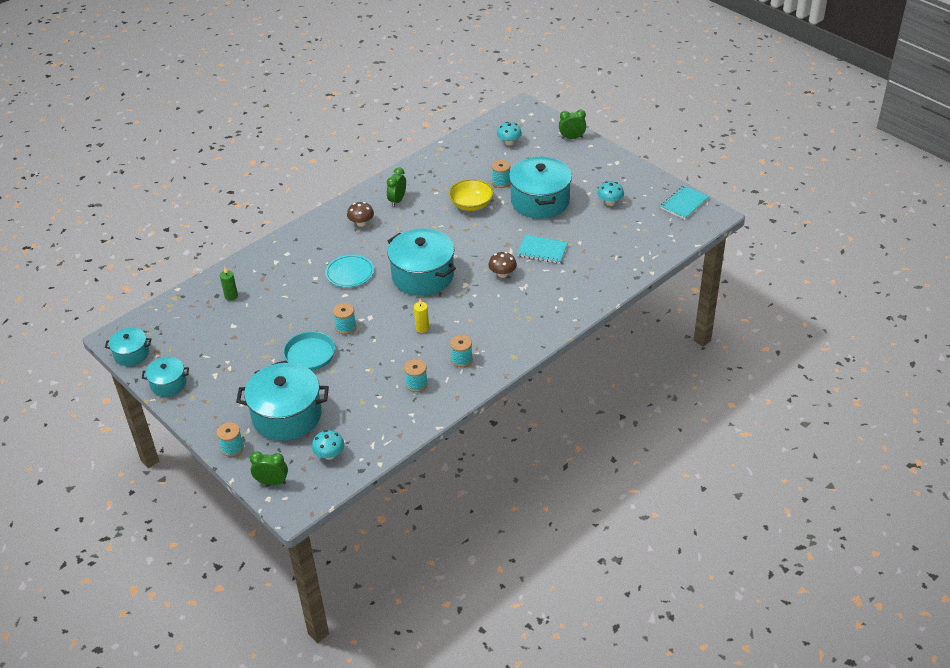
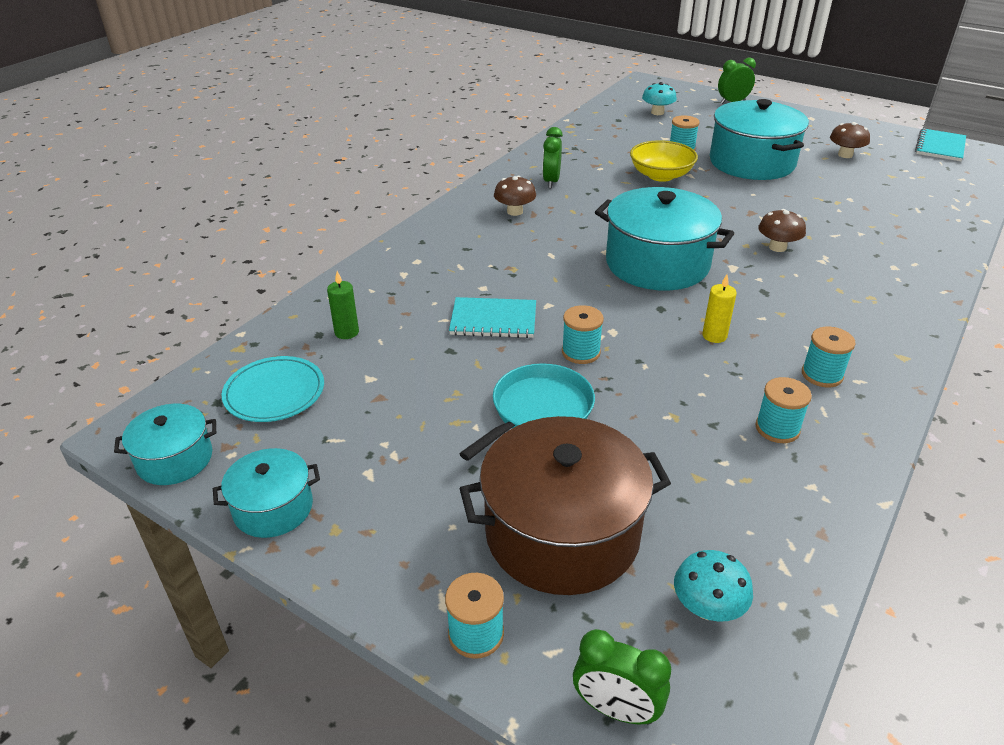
camera: 15 degrees left, 5 degrees down
(272, 482) = (616, 709): green clock -> green clock turned 150 degrees counterclockwise
(287, 415) = (562, 533): turquoise pot -> brown pot
(350, 273) = (537, 274): turquoise plate -> turquoise plate (274, 393)
(542, 250) = (808, 213): turquoise notebook -> turquoise notebook (493, 320)
(610, 202) = (845, 155): turquoise mushroom -> brown mushroom

